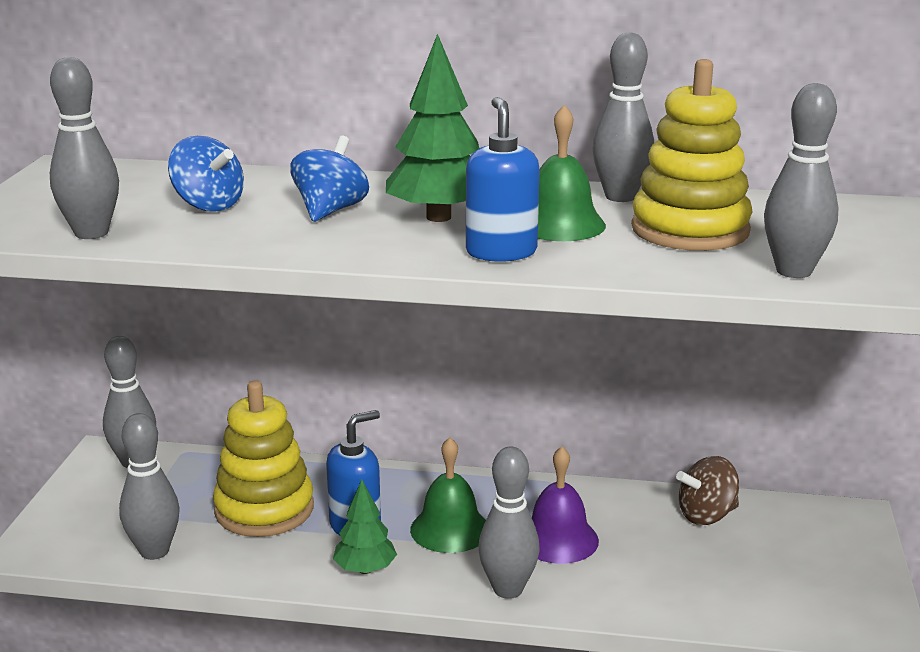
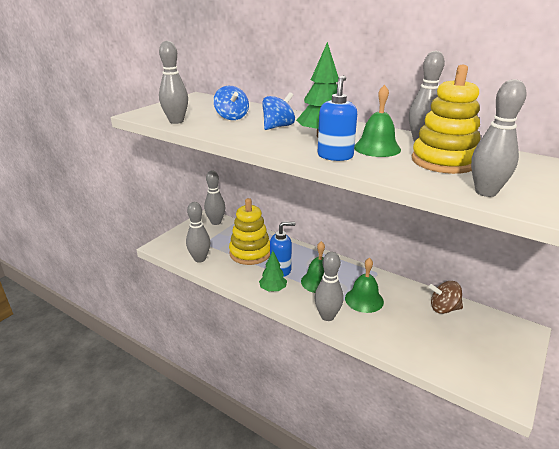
camera: 25 degrees right, 5 degrees up
(558, 539) = (364, 299): purple bell -> green bell

